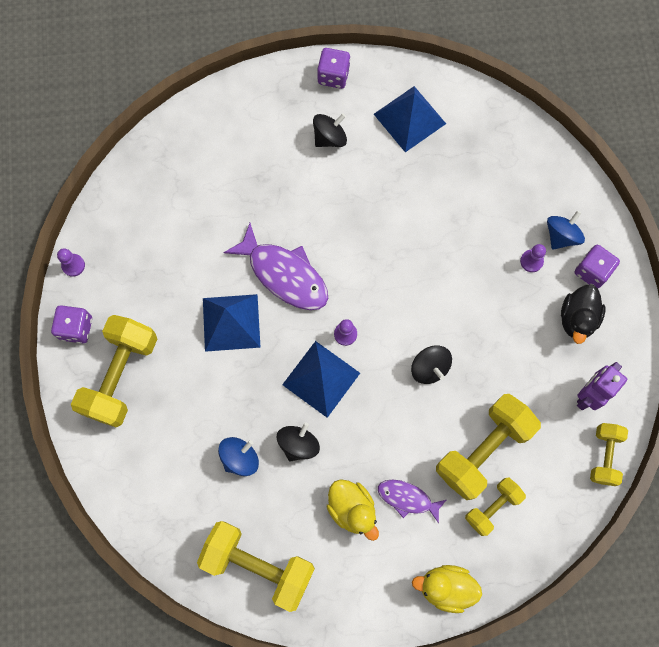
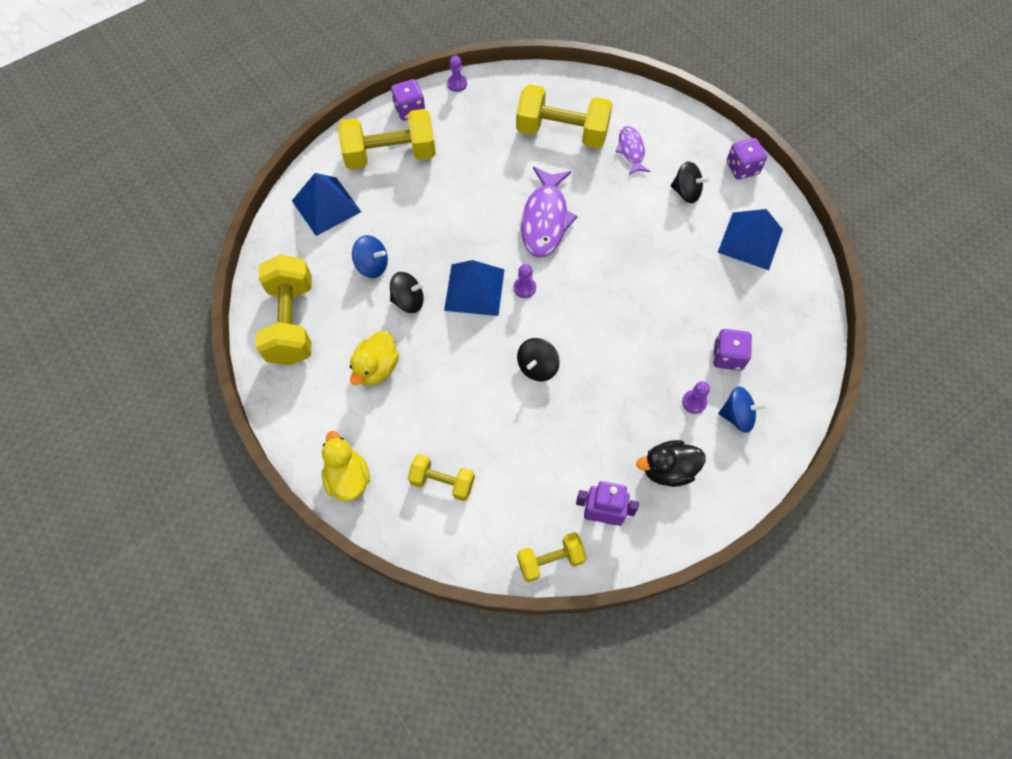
camera: 60 degrees right, 10 degrees down
(231, 322) = (480, 204): blue pyramid -> blue pyramid (326, 206)
(407, 498) = (410, 407): purple fish -> purple fish (631, 150)
(483, 449) = (490, 448): yellow dumbbell -> yellow dumbbell (562, 132)
(592, 271) = (723, 460): purple dice -> purple dice (728, 356)

